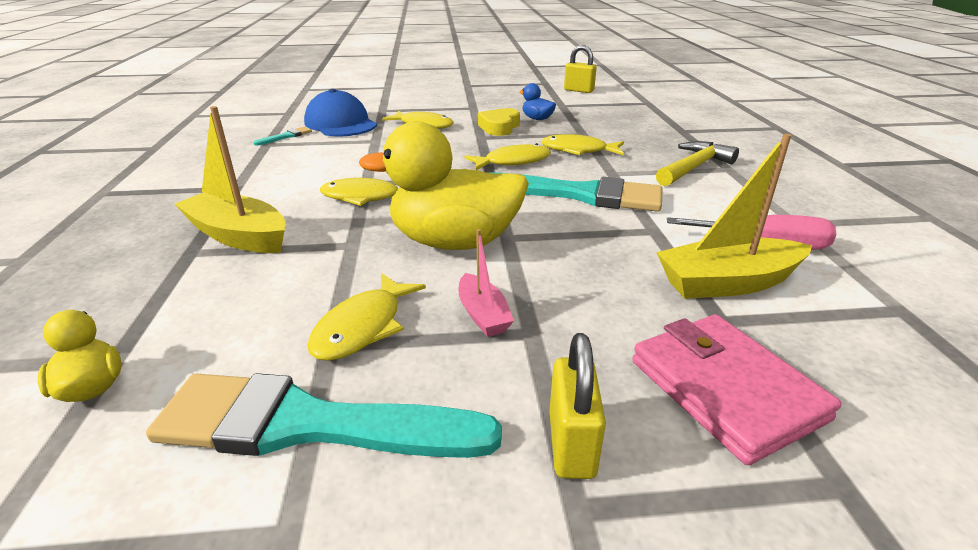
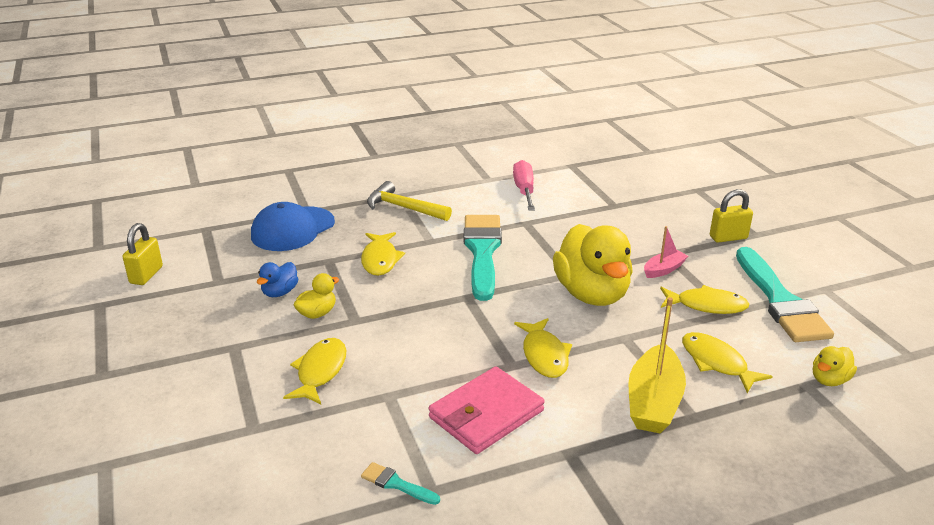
camera: 105 degrees left, 0 degrees up
(340, 124) = (328, 449): blue cap -> blue cap (293, 229)
(499, 127) = (317, 313): yellow heart -> yellow duck
(513, 162) = (423, 290): yellow fish -> yellow fish (716, 362)
(725, 390) = (666, 207): pink wallet -> pink wallet (486, 414)
(727, 283) = (577, 202): yellow boat -> none

